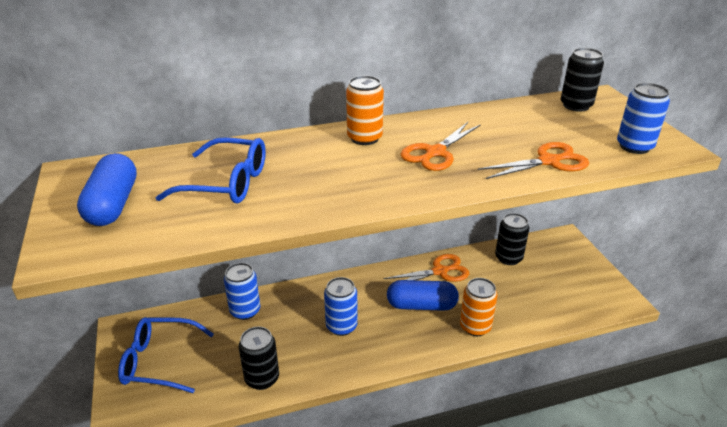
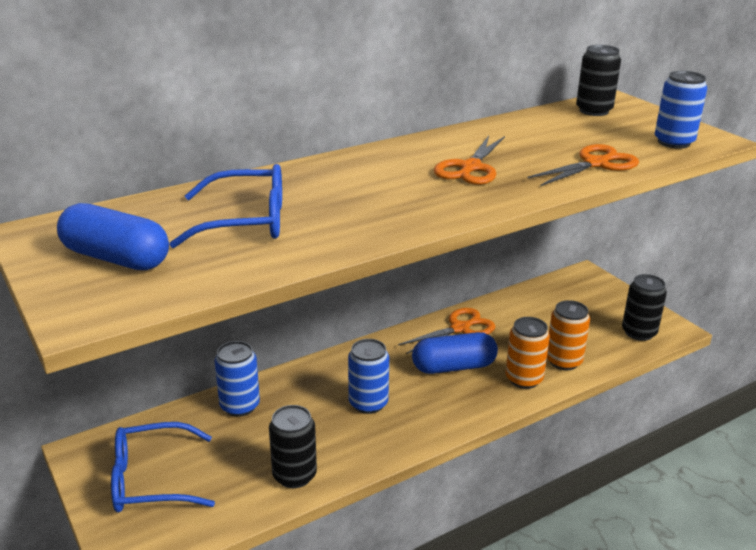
camera: 15 degrees left, 5 degrees down
(113, 204) = (116, 258): blue capsule -> blue capsule turned 45 degrees counterclockwise
(364, 138) = (382, 162): orange can -> orange can (563, 361)
(508, 258) = (532, 303): black can -> black can (639, 332)

